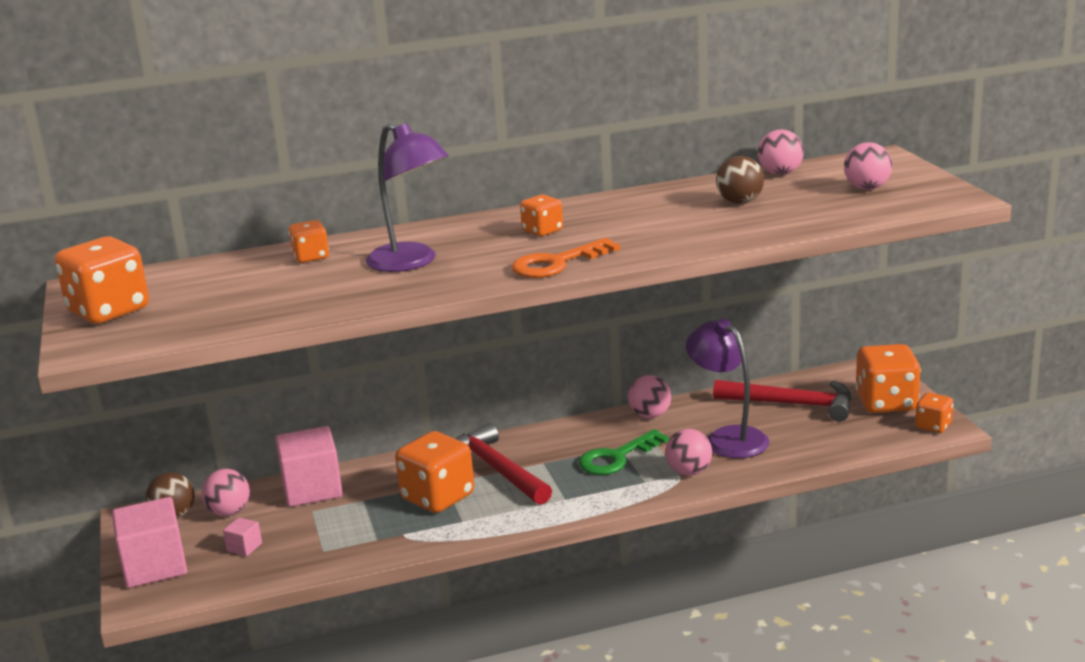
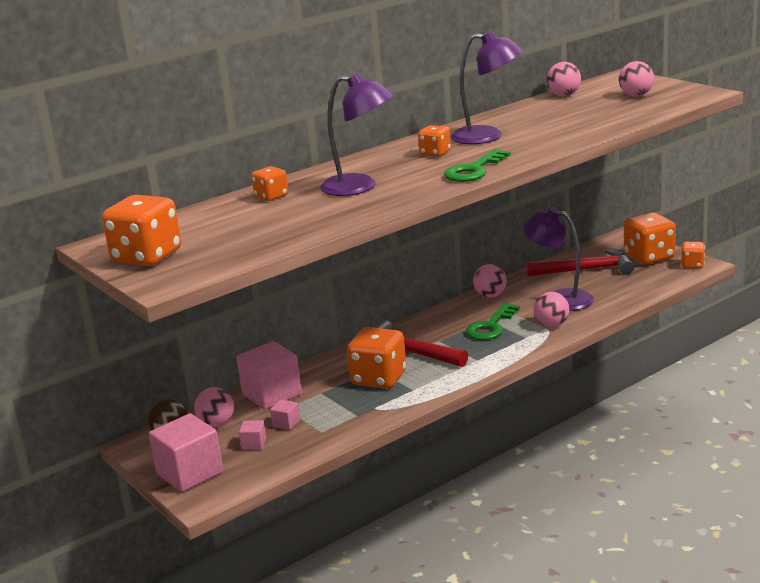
camera: 20 degrees left, 0 degrees up
(297, 530) = (286, 423): none -> pink cube
(557, 263) = (474, 170): orange key -> green key
(626, 218) = (487, 136): none -> purple lamp
(740, 202) = (558, 115): brown ball -> none

